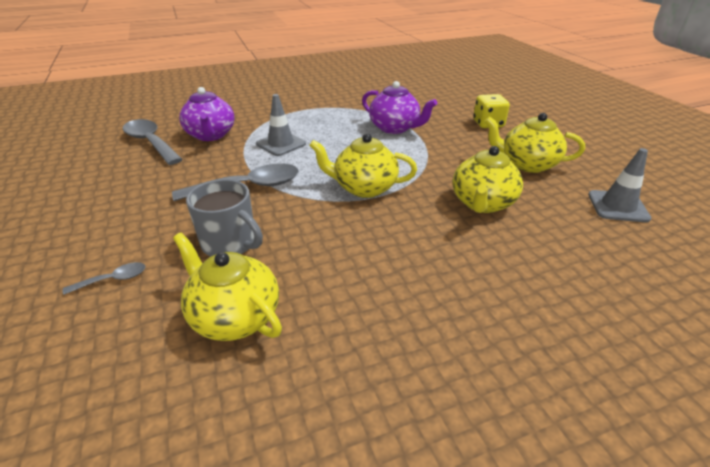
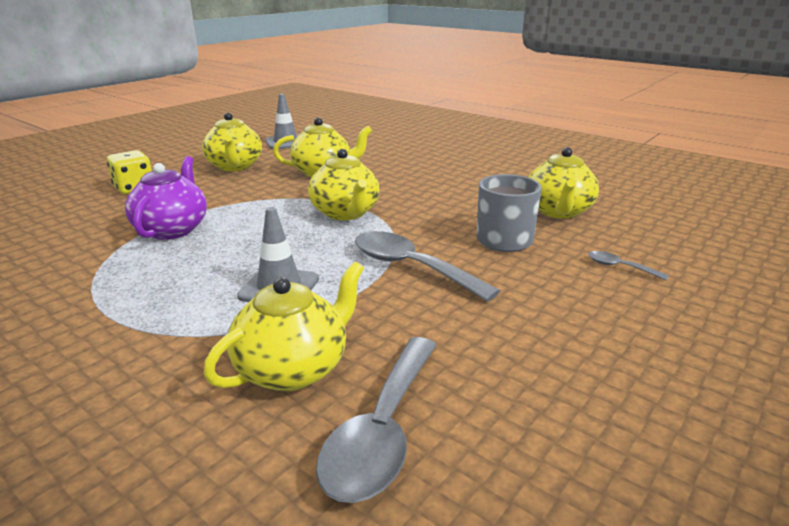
camera: 120 degrees left, 10 degrees down
(211, 135) = (293, 368): purple teapot -> yellow teapot

